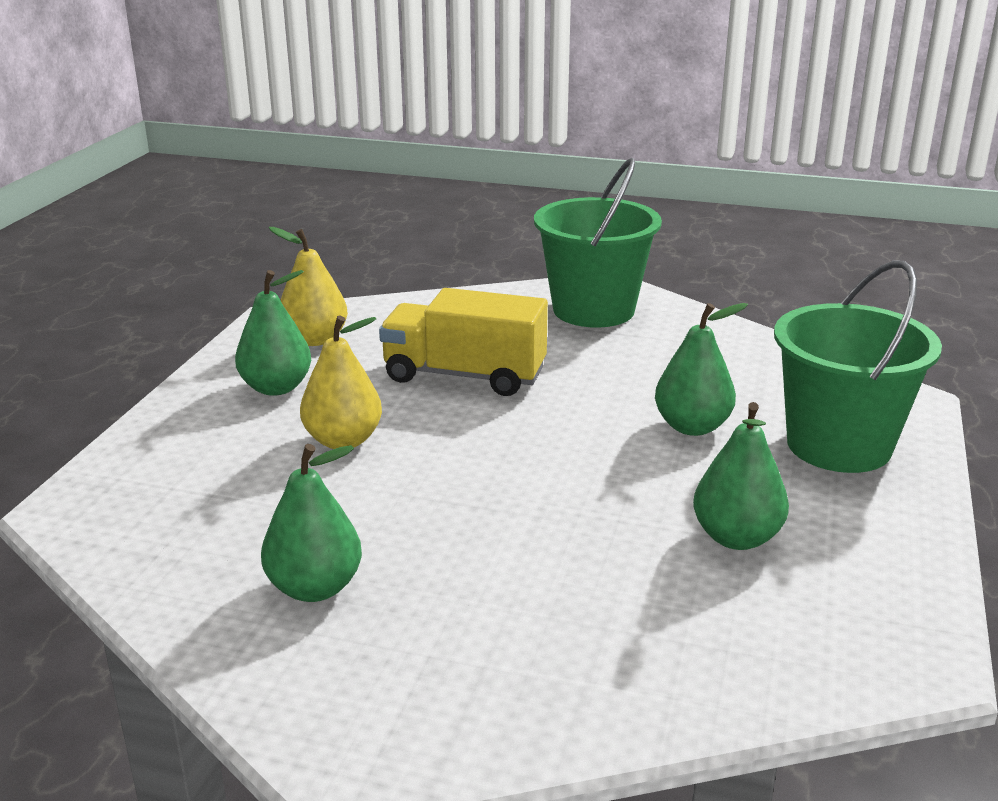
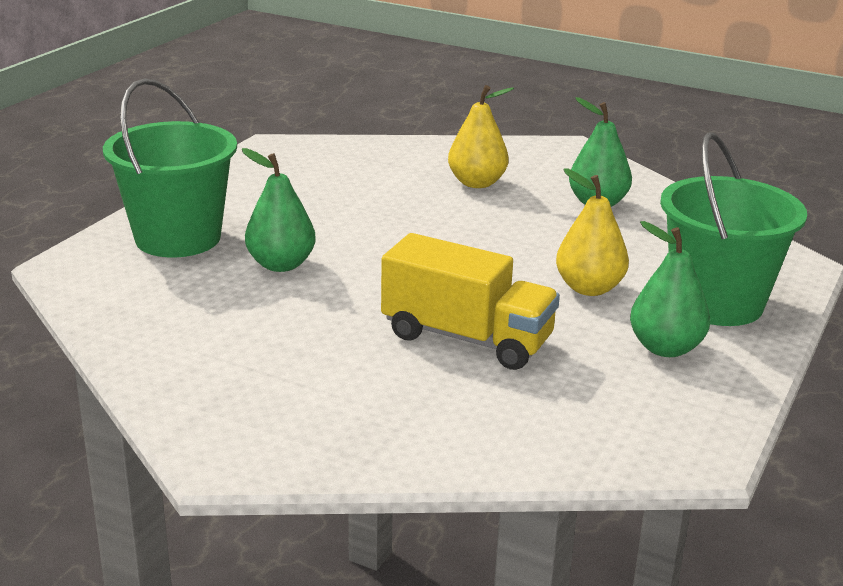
camera: 170 degrees left, 0 degrees up
(315, 339) = (637, 409): yellow pear -> yellow pear (477, 183)
(593, 310) = (273, 413): green bucket -> green bucket (716, 303)
(736, 537) = (316, 197): green pear -> none

